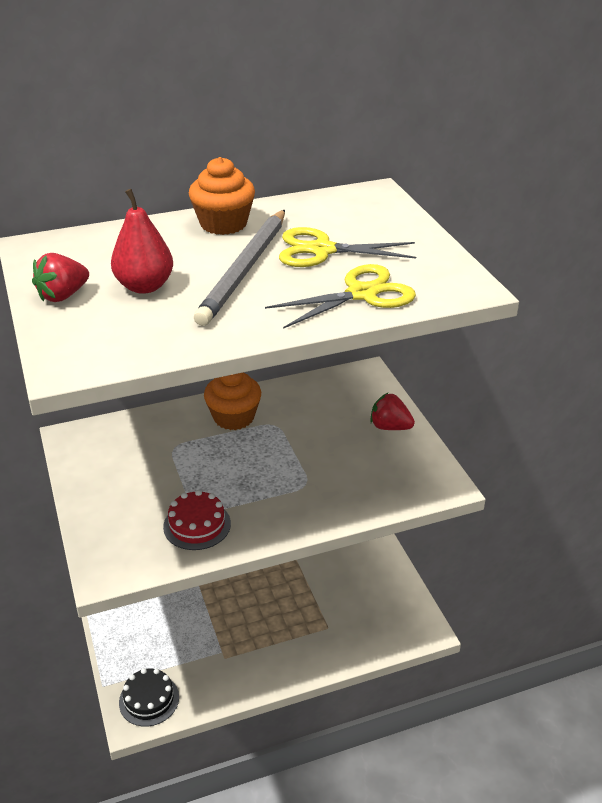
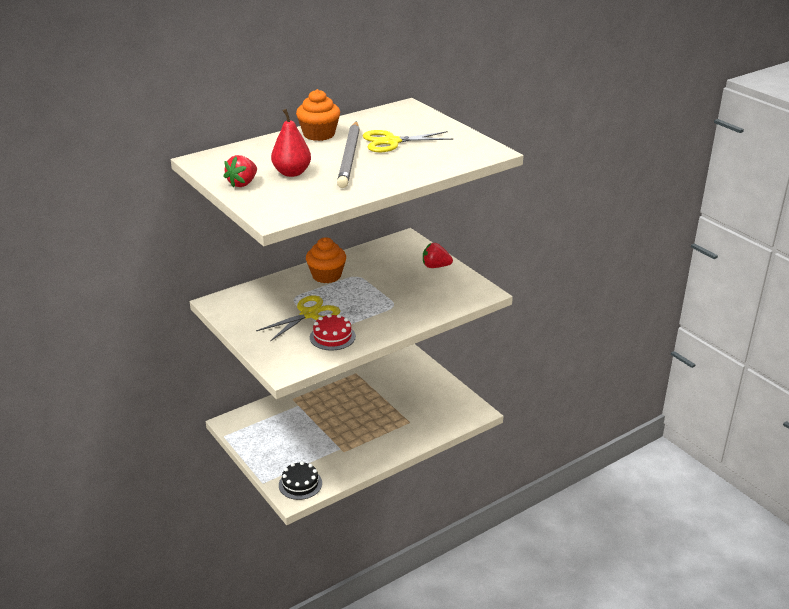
camera: 15 degrees left, 5 degrees down
(362, 294) = (429, 161): yellow scissors -> yellow scissors (309, 314)

